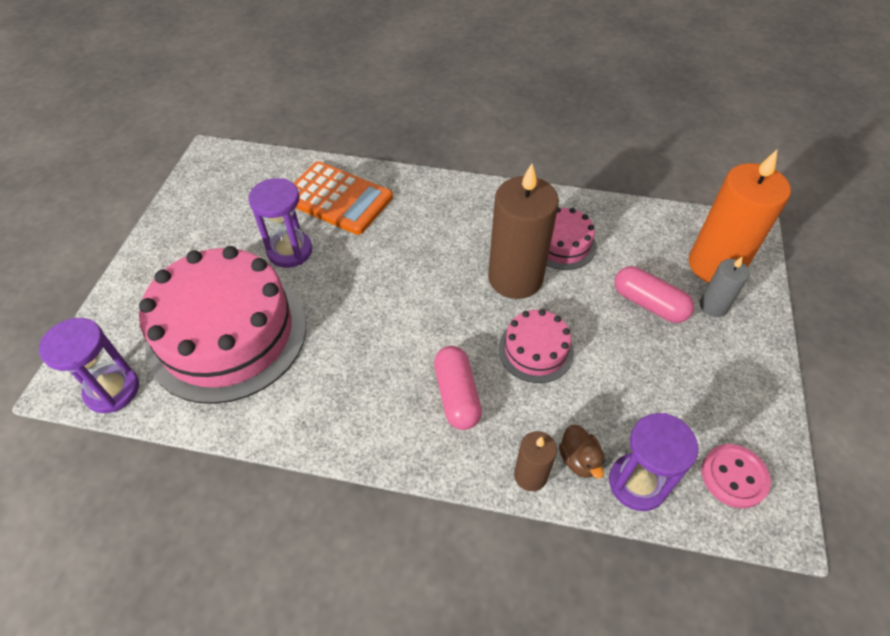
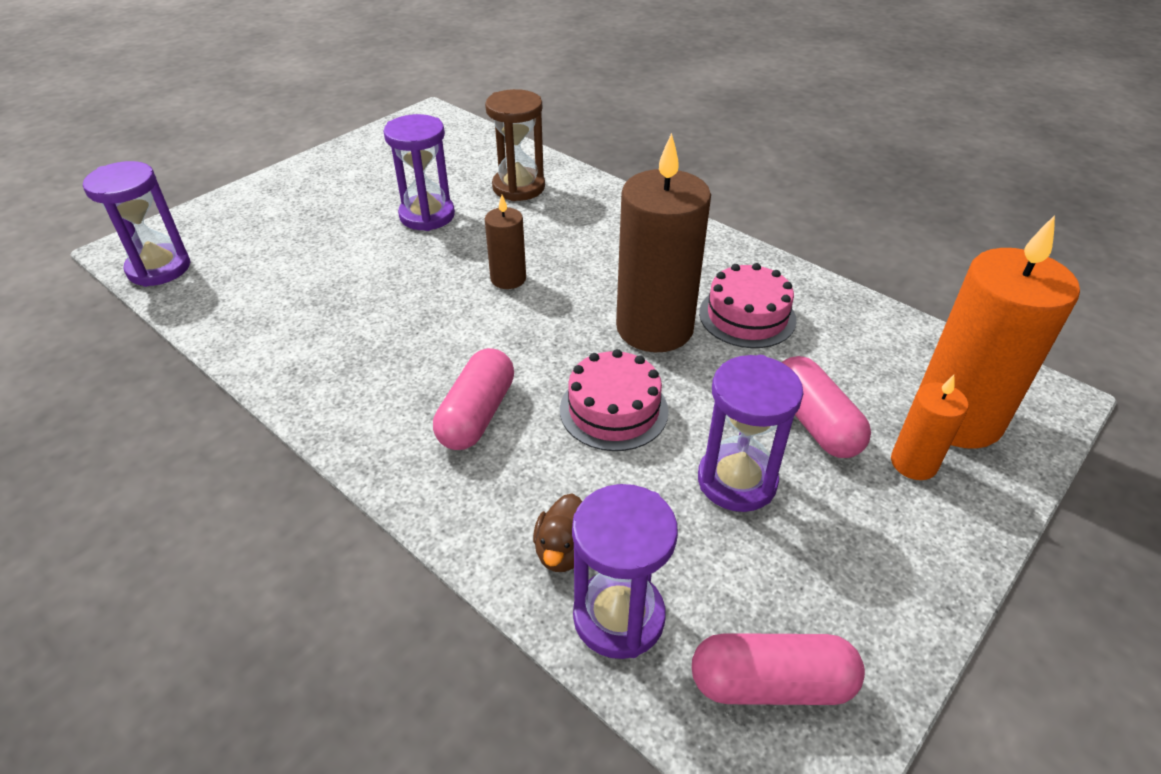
camera: 30 degrees right, 10 degrees down
(227, 334) = (300, 263): pink cake -> none
(337, 198) = (518, 187): orange calculator -> brown hourglass
(530, 475) = (487, 537): brown candle -> brown candle (508, 279)
(636, 364) = (737, 481): none -> purple hourglass
(713, 306) = (913, 463): grey candle -> orange candle
(734, 477) = (771, 683): pink button -> pink capsule

